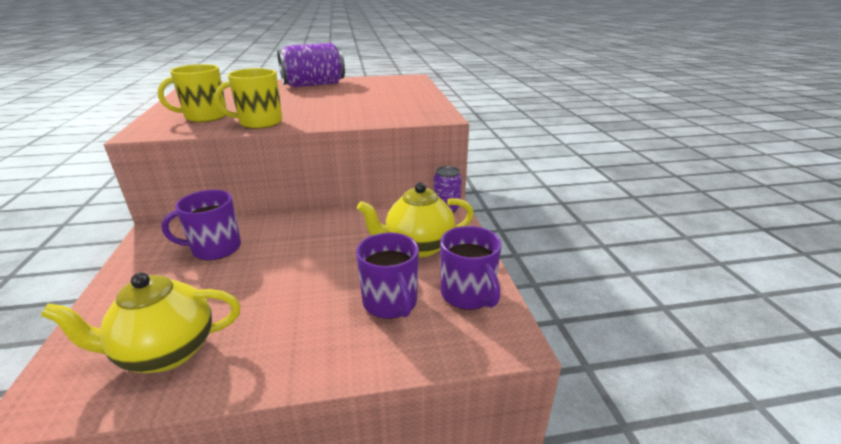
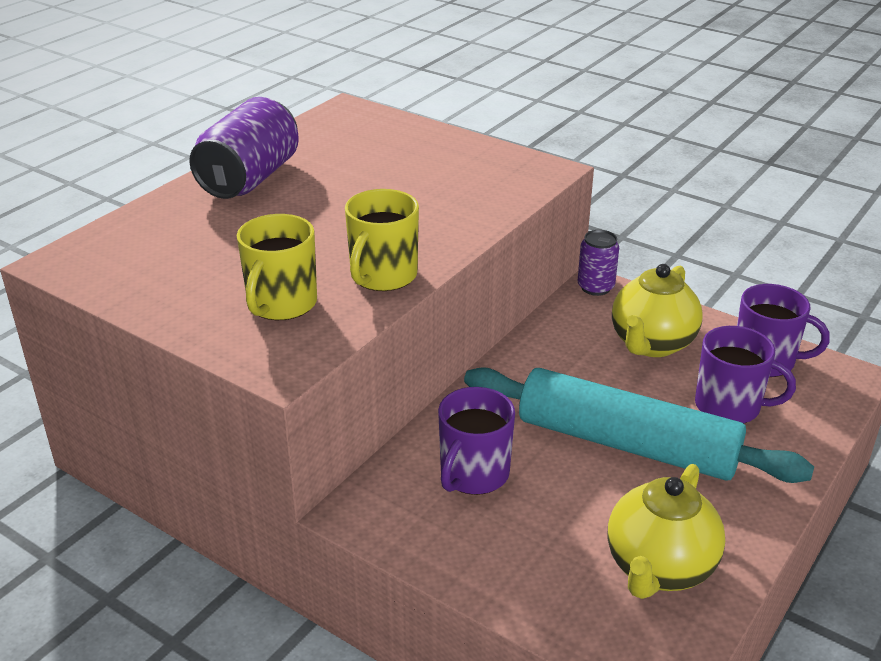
camera: 45 degrees left, 5 degrees up
(298, 282) = (627, 444): none -> turquoise rolling pin

